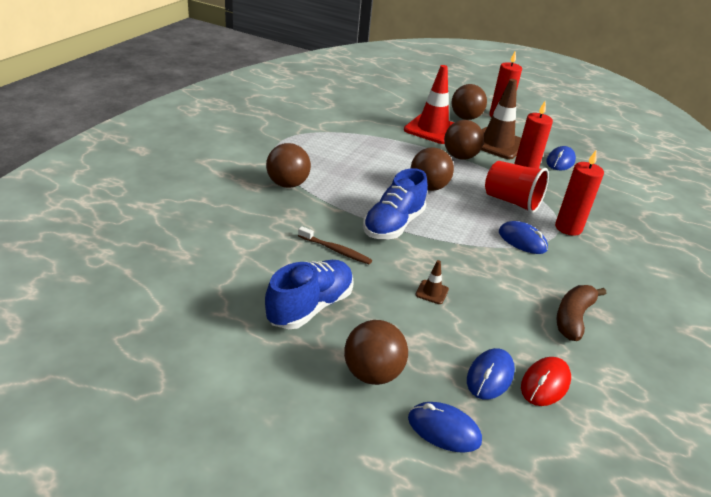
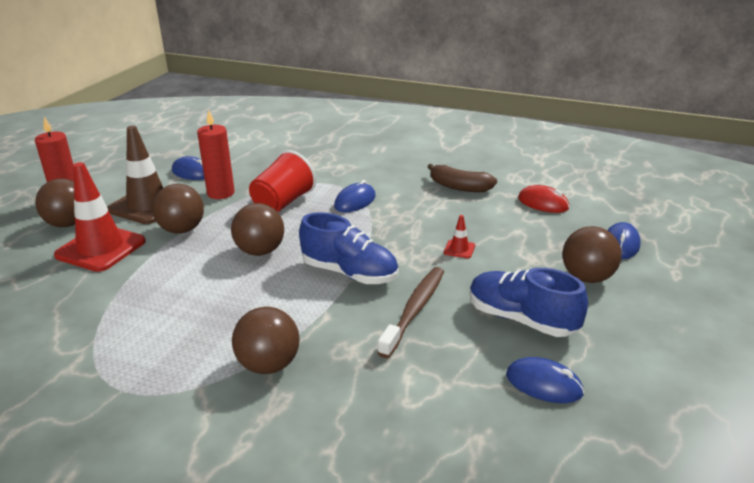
camera: 90 degrees left, 5 degrees down
(336, 250) = (414, 310): brown toothbrush -> brown toothbrush, size x1.53
(432, 292) = (459, 249): brown traffic cone -> red traffic cone
(490, 376) = (551, 224): blue mouse -> blue mouse (544, 384)
(568, 228) = (325, 178): red candle -> none

